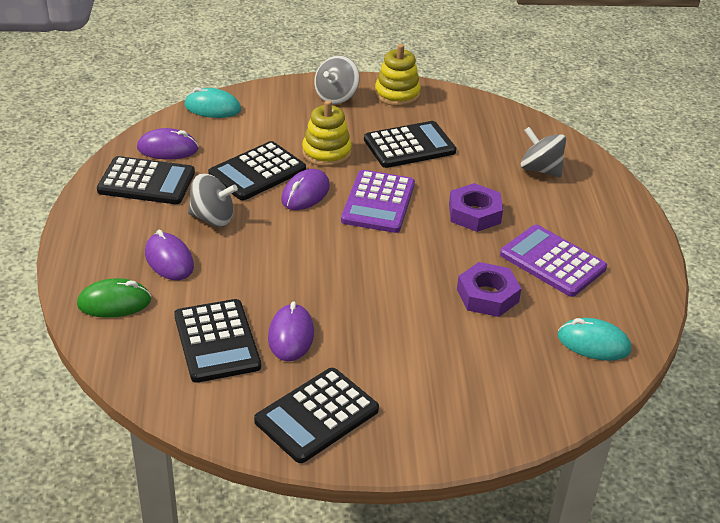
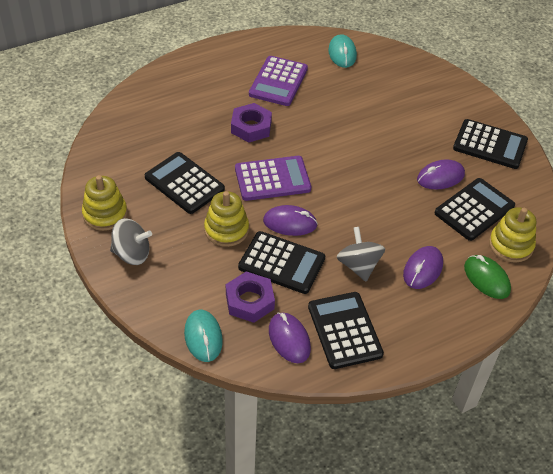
camera: 115 degrees left, 10 degrees up
(139, 346) = (510, 245): none -> yellow stacking toy
(487, 296) = (334, 102): purple nut -> purple nut (250, 301)
(540, 169) = (173, 106): grey spinning top -> none

